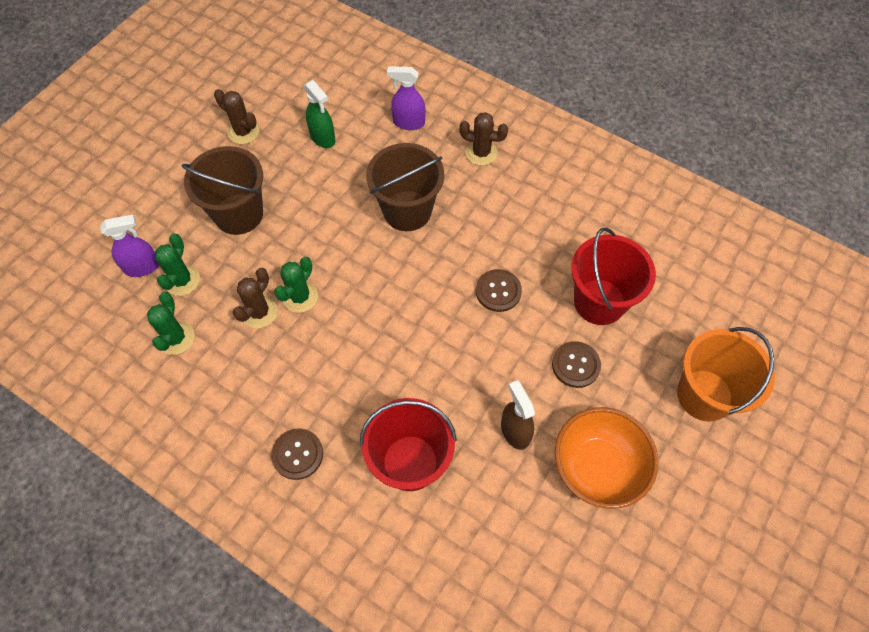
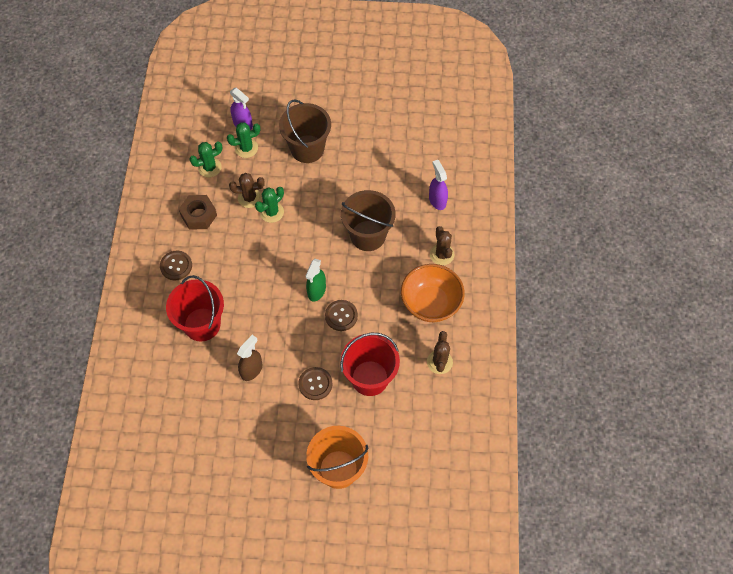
camera: 60 degrees right, 0 degrees up
(239, 387) = (199, 215): none -> brown nut
(243, 132) = (367, 116): brown cactus -> brown cactus (439, 362)
(300, 297) = (272, 212): green cactus -> green cactus turned 45 degrees counterclockwise
(323, 138) = (392, 160): green spray bottle -> green spray bottle (316, 291)
(597, 467) = (254, 426): orange bowl -> orange bowl (431, 303)

